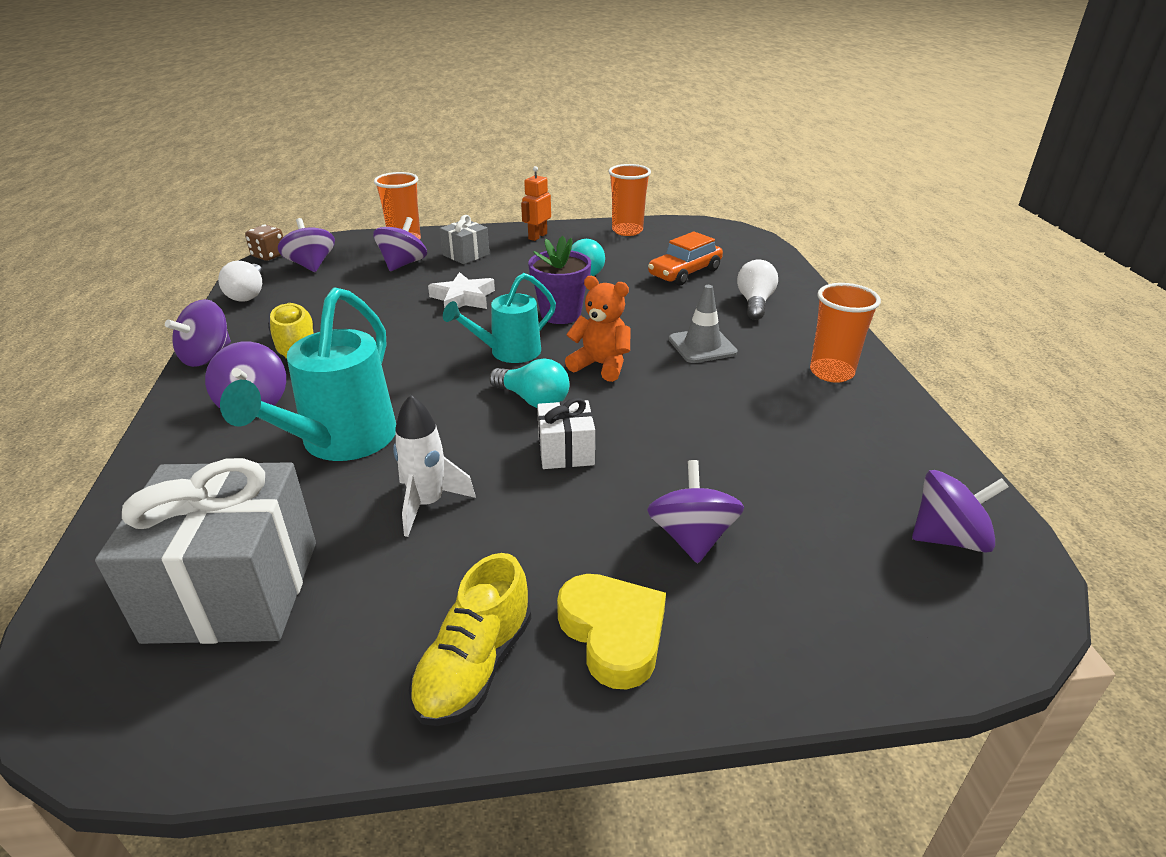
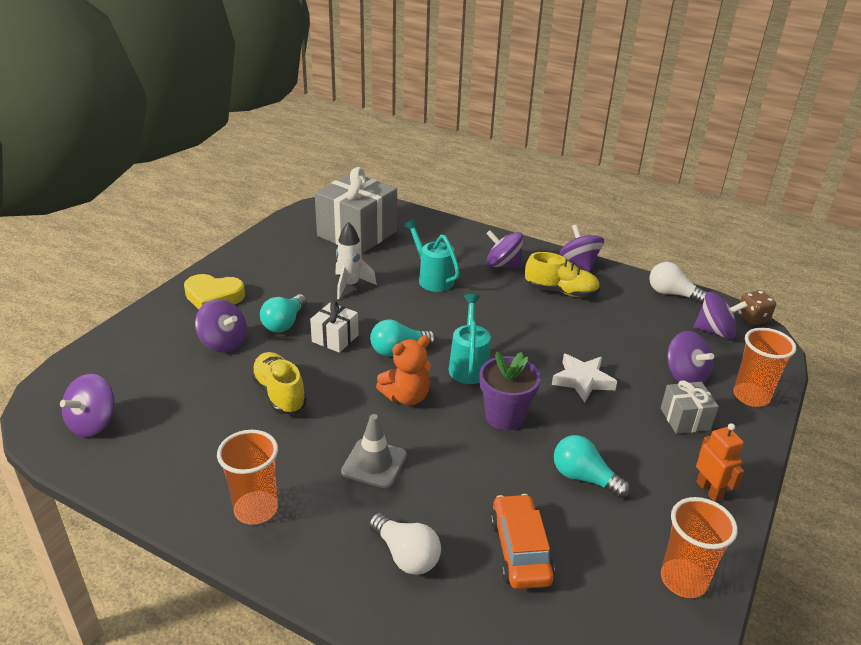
camera: 125 degrees right, 0 degrees up
(341, 442) = (433, 279): turquoise watering can -> turquoise watering can, size x0.64
(474, 666) = (248, 265): yellow shoe -> yellow shoe (279, 394)
(586, 510) = (284, 323): none -> turquoise light bulb

